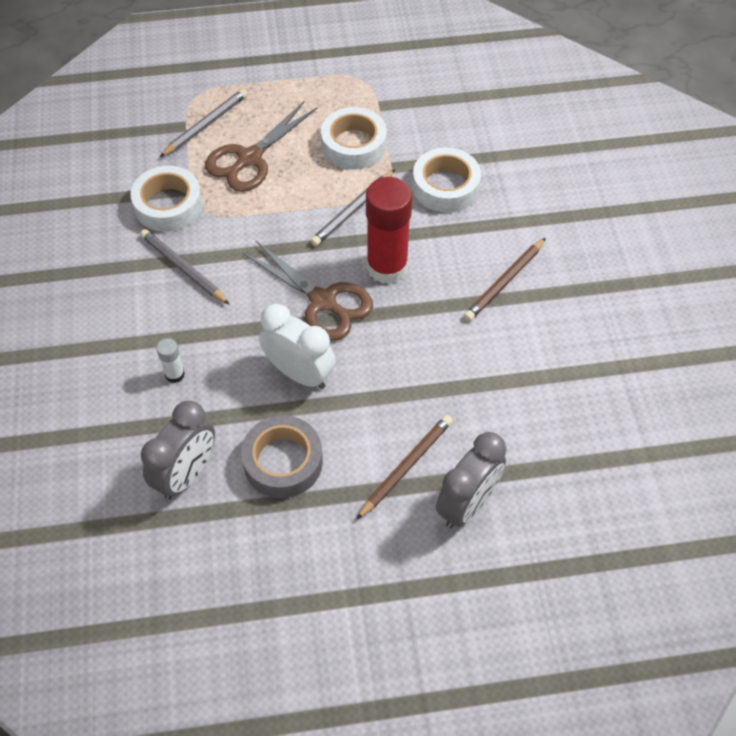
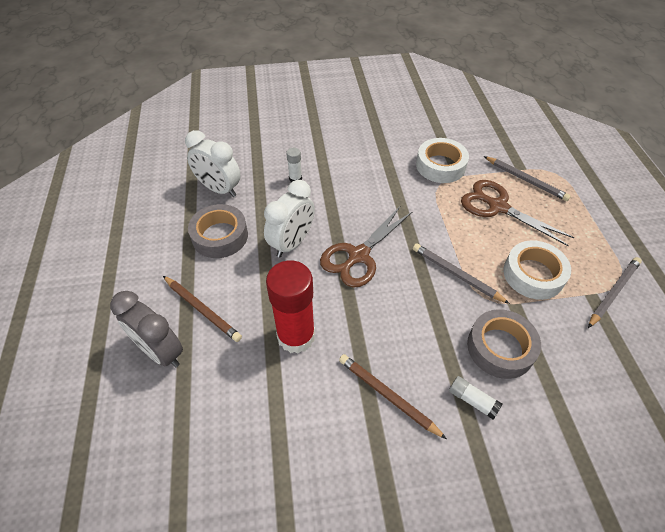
camera: 90 degrees right, 5 degrees down
(183, 268) = (384, 177): grey pencil -> grey pencil (613, 292)
(186, 474) = (219, 189): grey clock -> white clock
(387, 267) = (397, 299): red glue stick -> red glue stick (296, 336)
(445, 186) = (500, 348): white tape -> grey tape
(503, 216) = (472, 400): none -> white glue stick

